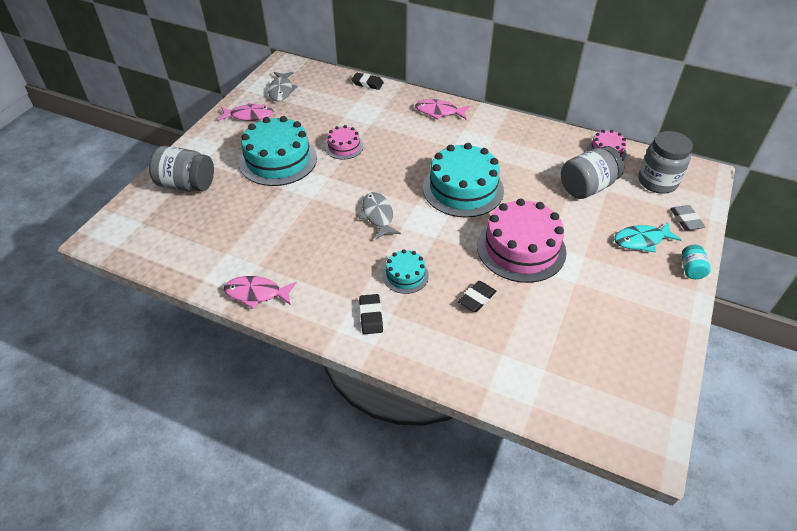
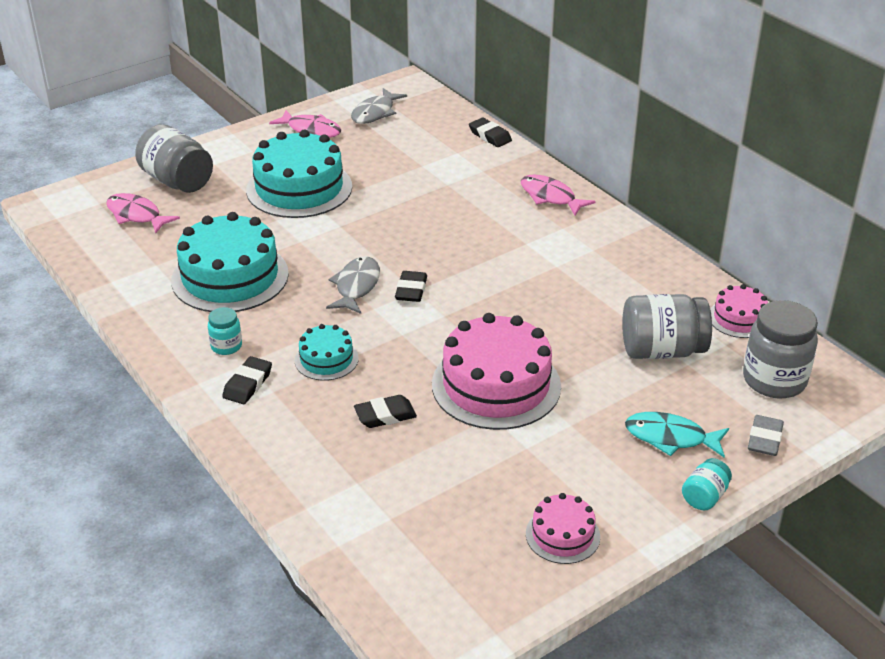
camera: 30 degrees right, 10 degrees down
(256, 293) = (150, 315): pink fish -> pink fish (136, 215)
(331, 294) = (226, 346): none -> turquoise jar
(344, 147) = (389, 199): pink cake -> pink cake (562, 535)
(414, 205) = (411, 290): none -> black eraser
(463, 189) = (490, 294): turquoise cake -> turquoise cake (230, 277)

